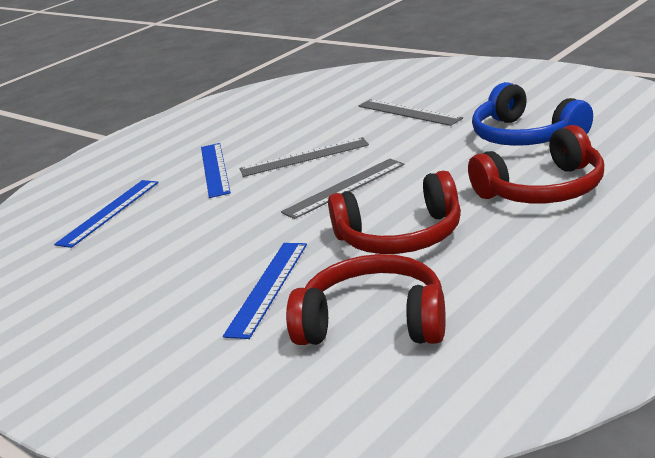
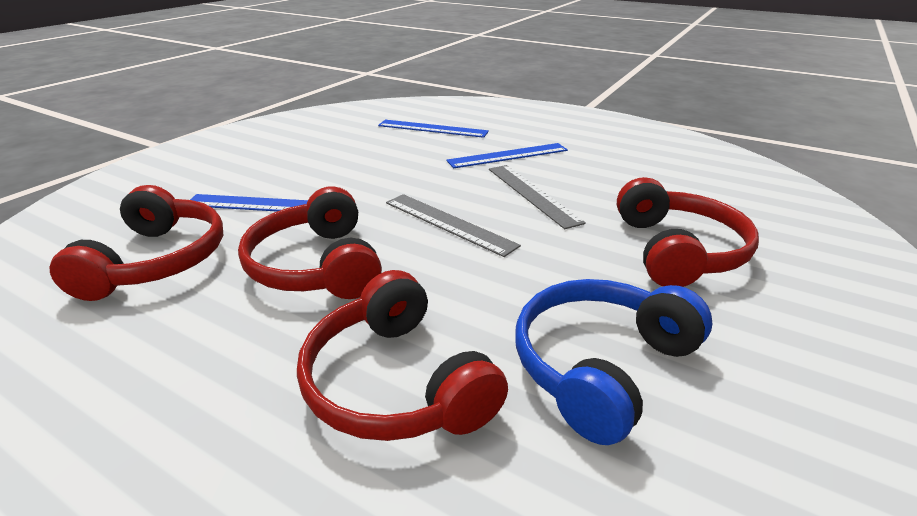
camera: 75 degrees right, 5 degrees up
(408, 112) = (677, 251): grey ruler -> red headphones

